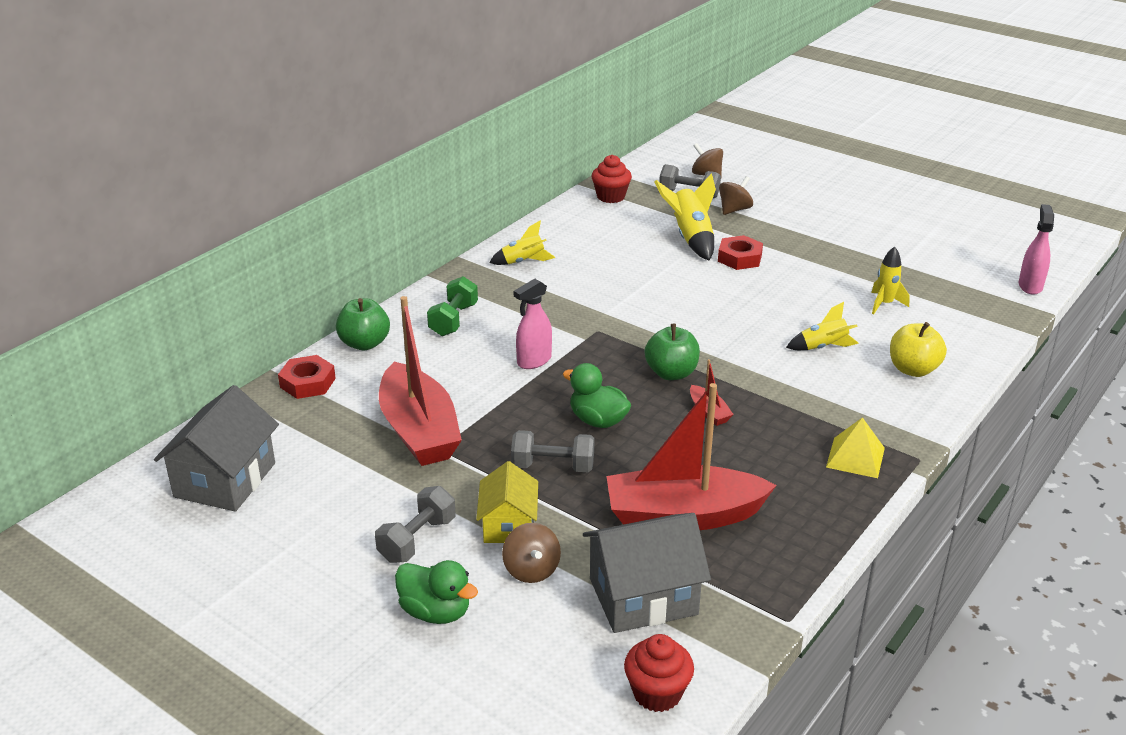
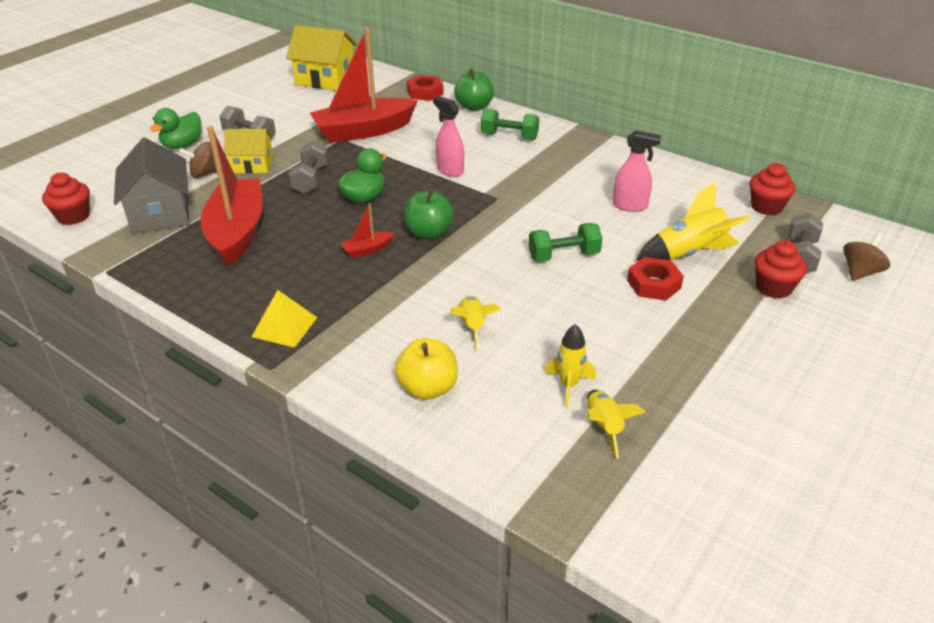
camera: 90 degrees right, 5 degrees up
(225, 480) = (325, 79): grey house -> yellow house
(523, 262) = (611, 162): yellow rocket -> yellow rocket (604, 427)
(702, 297) = (563, 256): none -> green dumbbell
(734, 210) = (773, 288): brown spinning top -> red cupcake
(1030, 286) = (645, 550): pink spray bottle -> pink spray bottle (630, 206)

